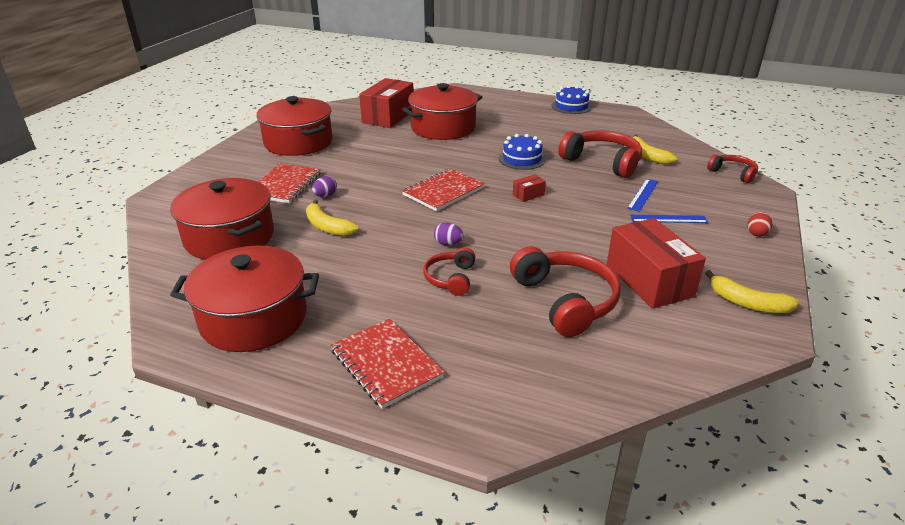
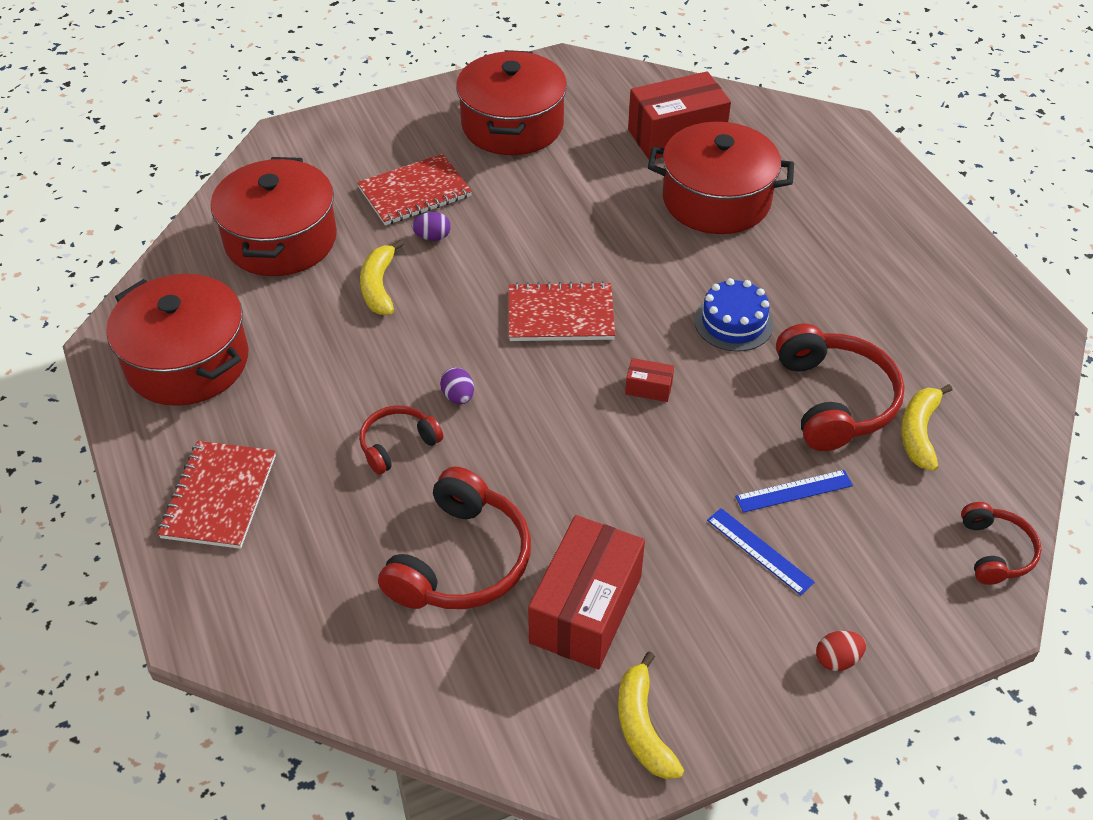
camera: 45 degrees right, 15 degrees up
(571, 106) = (969, 264): blue cake -> none

